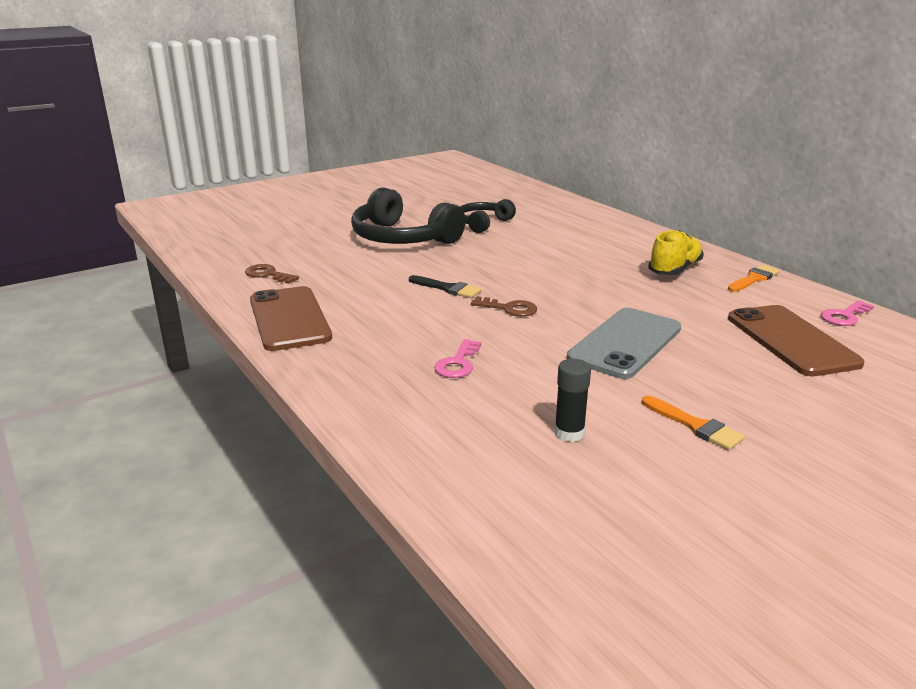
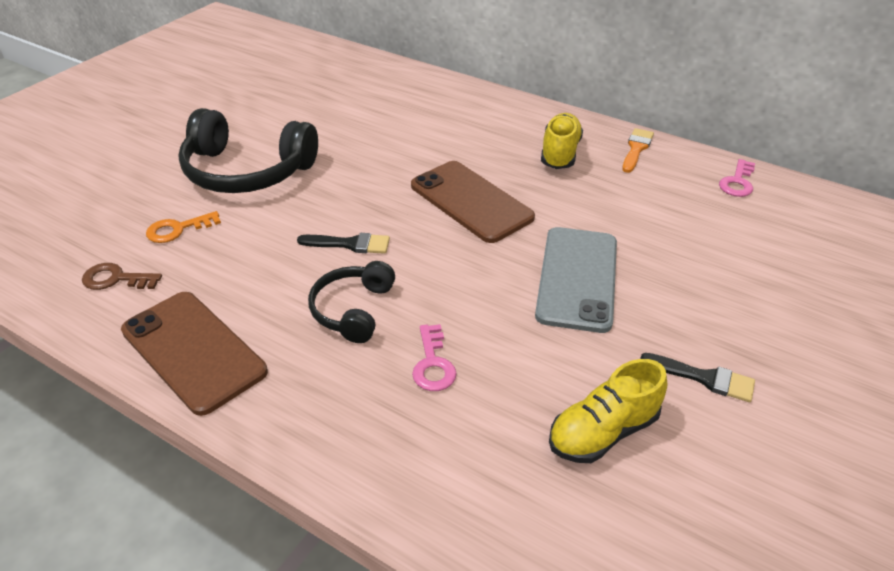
camera: 25 degrees left, 15 degrees up
(329, 258) = (178, 229): none -> orange key
(483, 223) = (325, 125): black headphones -> black headphones (353, 310)
(509, 308) = (434, 259): brown key -> none
(569, 433) = (603, 432): black glue stick -> yellow shoe
(695, 426) = (704, 378): orange brush -> black brush
(791, 340) = (714, 229): brown phone -> brown phone (471, 201)

